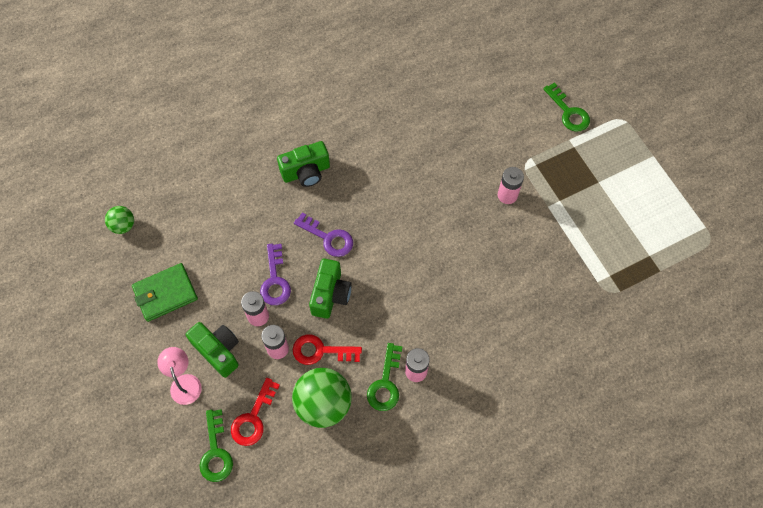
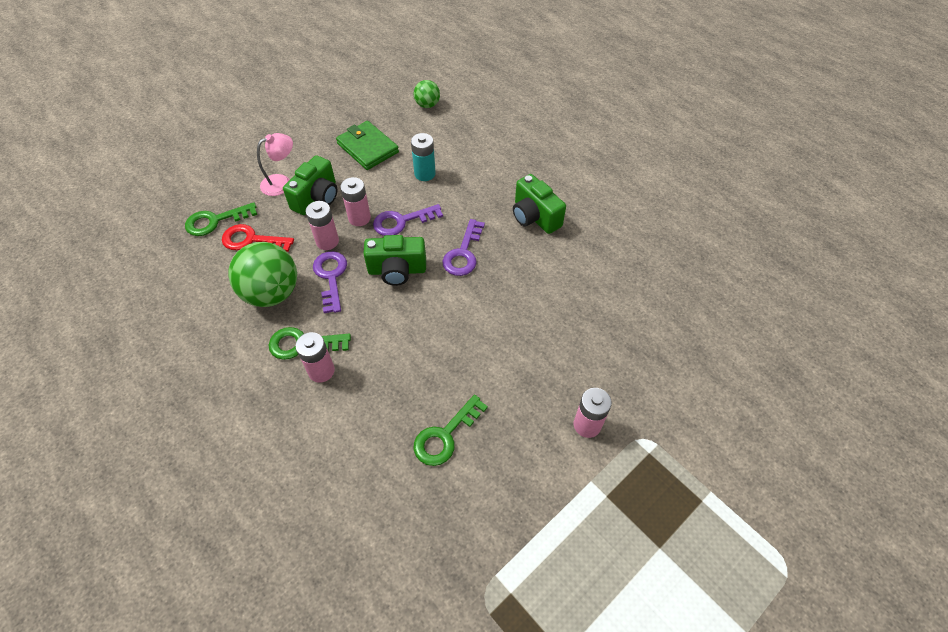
camera: 75 degrees right, 10 degrees down
(221, 248) = (425, 174): none -> turquoise battery
(321, 351) = (331, 277): red key -> purple key
(568, 112) = (756, 482): green key -> green key (445, 435)

